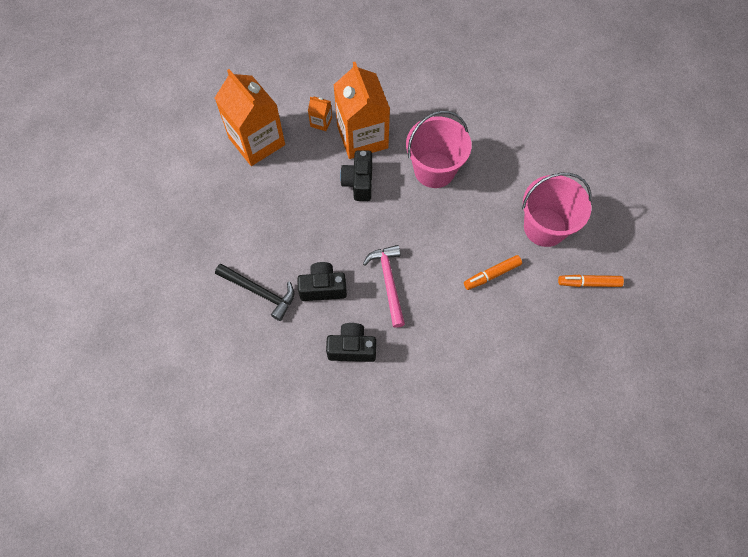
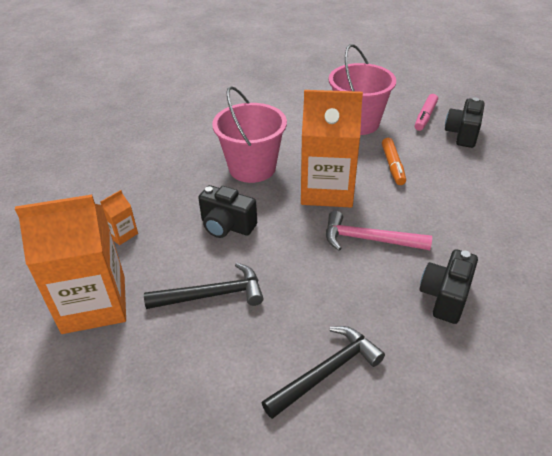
camera: 65 degrees left, 25 degrees down
(292, 203) = (213, 295): none -> black hammer
(323, 288) = (350, 300): black camera -> black camera (462, 134)
(362, 137) = (171, 206): orange carton -> orange carton (327, 190)
(589, 283) = (425, 117): orange marker -> pink marker

